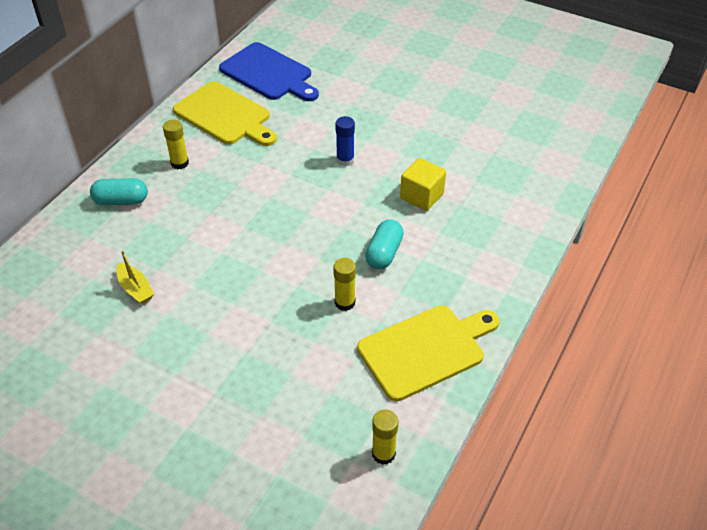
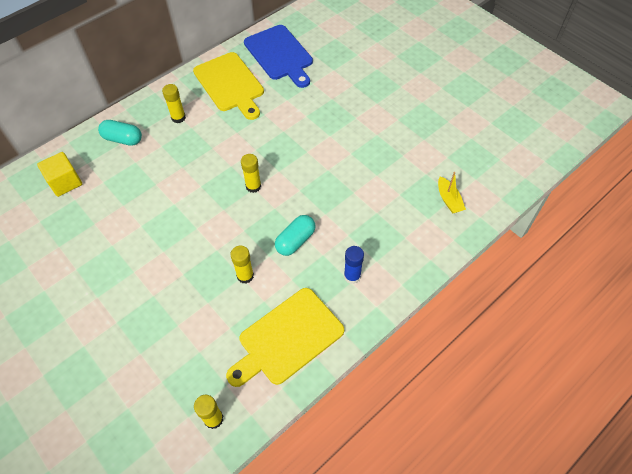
camera: 20 degrees right, 10 degrees up
(135, 289) = (100, 217): yellow boat -> yellow boat (448, 199)
(307, 211) = (253, 186): none -> yellow glue stick
(345, 160) = (303, 148): blue glue stick -> blue glue stick (352, 276)
(421, 196) = (349, 197): yellow cube -> yellow cube (65, 182)
(425, 350) = (288, 338): yellow cutting board -> yellow cutting board turned 150 degrees clockwise

